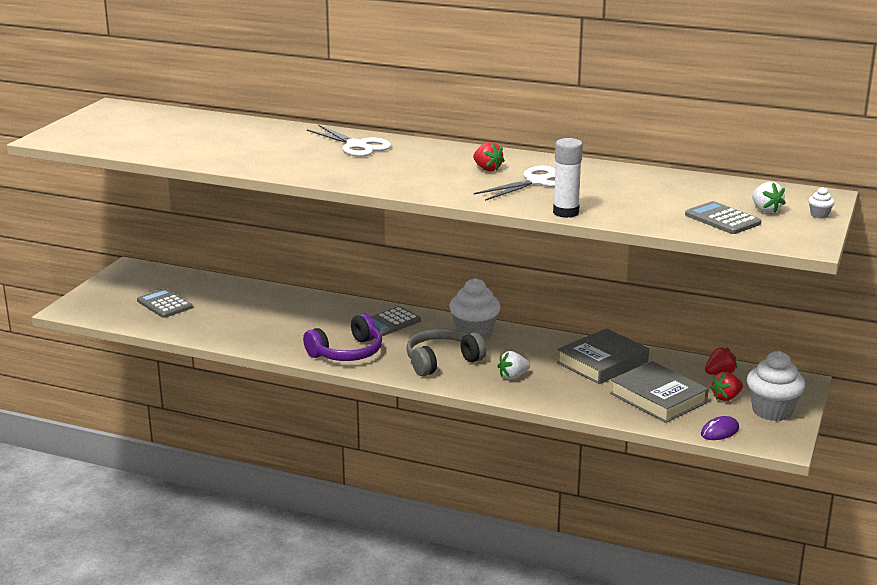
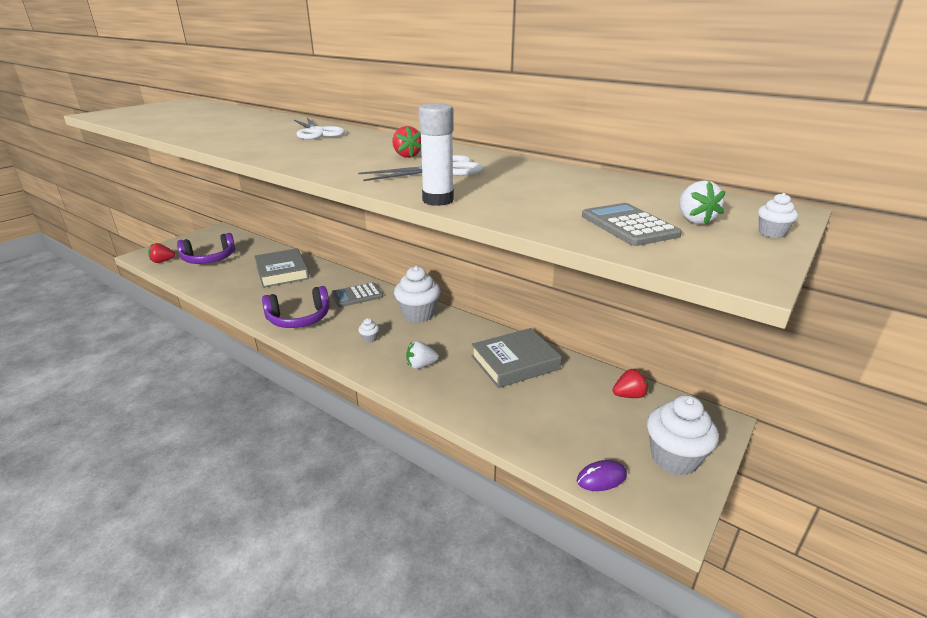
camera: 15 degrees right, 5 degrees up
(164, 304) = (209, 259): grey calculator -> purple headphones
(442, 361) = (369, 339): grey headphones -> white cupcake
(658, 398) = (550, 416): grey book -> grey book (282, 272)
(726, 397) = (626, 429): red strawberry -> red strawberry (162, 261)

